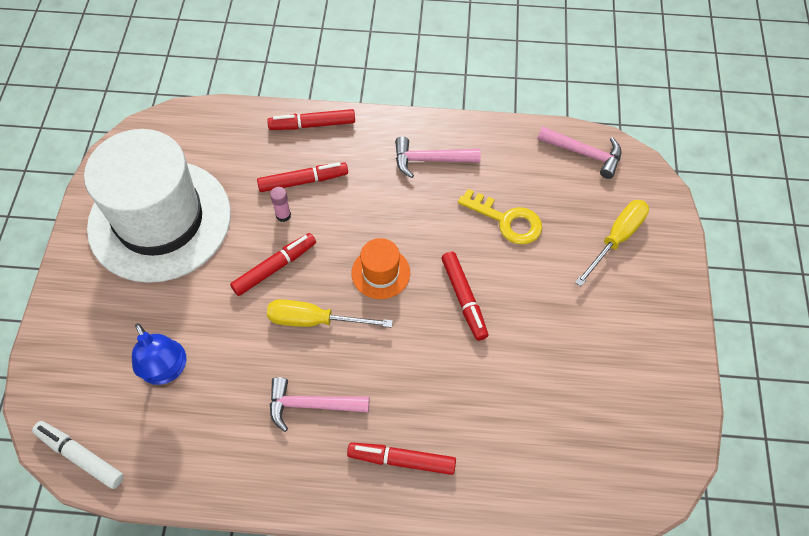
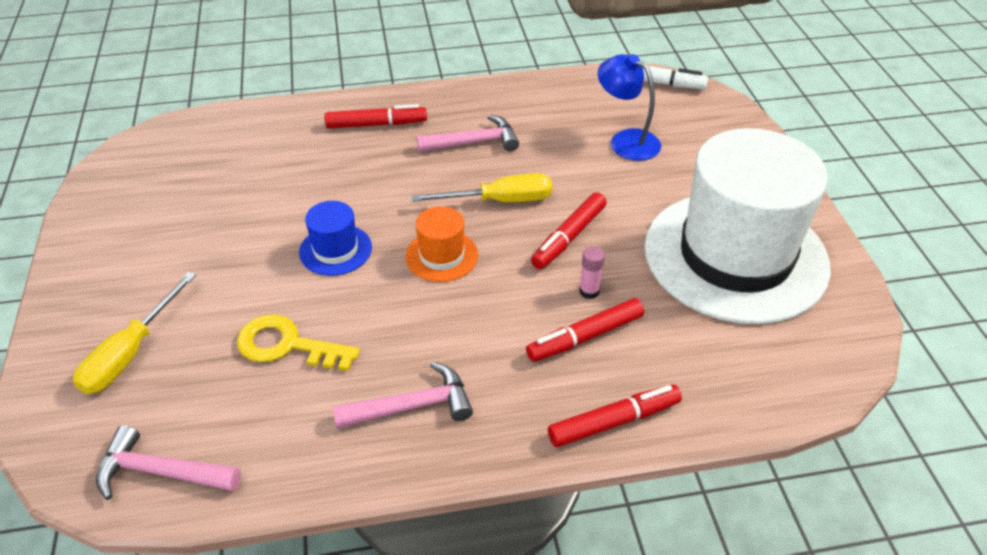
camera: 165 degrees right, 15 degrees down
(464, 299) = (335, 250): red marker -> blue hat

